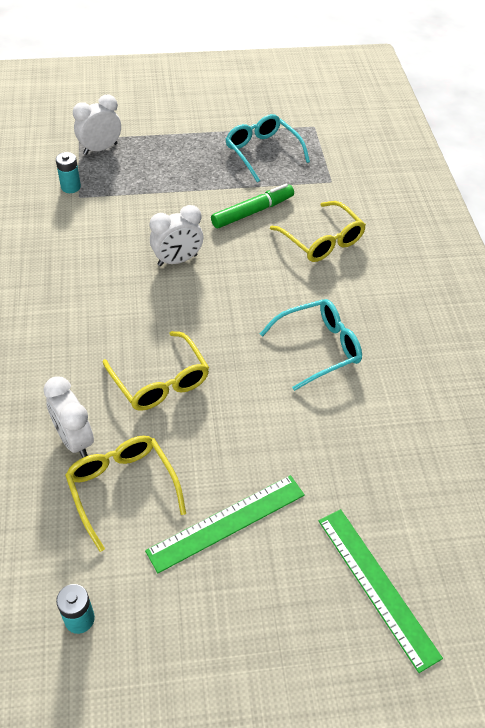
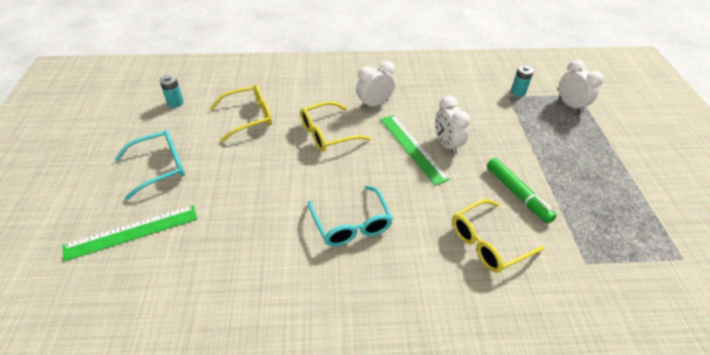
camera: 95 degrees right, 5 degrees down
(74, 440) = (288, 99): white clock -> white clock (374, 104)
(227, 522) = (209, 160): green ruler -> green ruler (412, 148)
(262, 152) = (612, 208): turquoise glasses -> turquoise glasses (160, 167)

